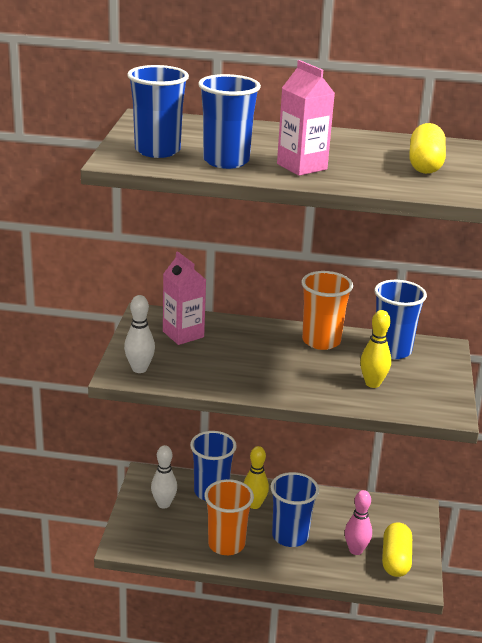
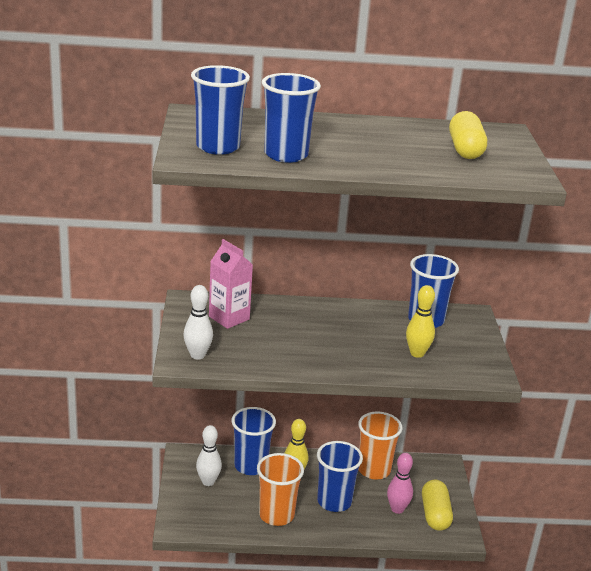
camera: 10 degrees left, 0 degrees up
(302, 166) = (357, 157): pink carton -> none
(321, 341) = (359, 315): orange cup -> orange cup (374, 470)

